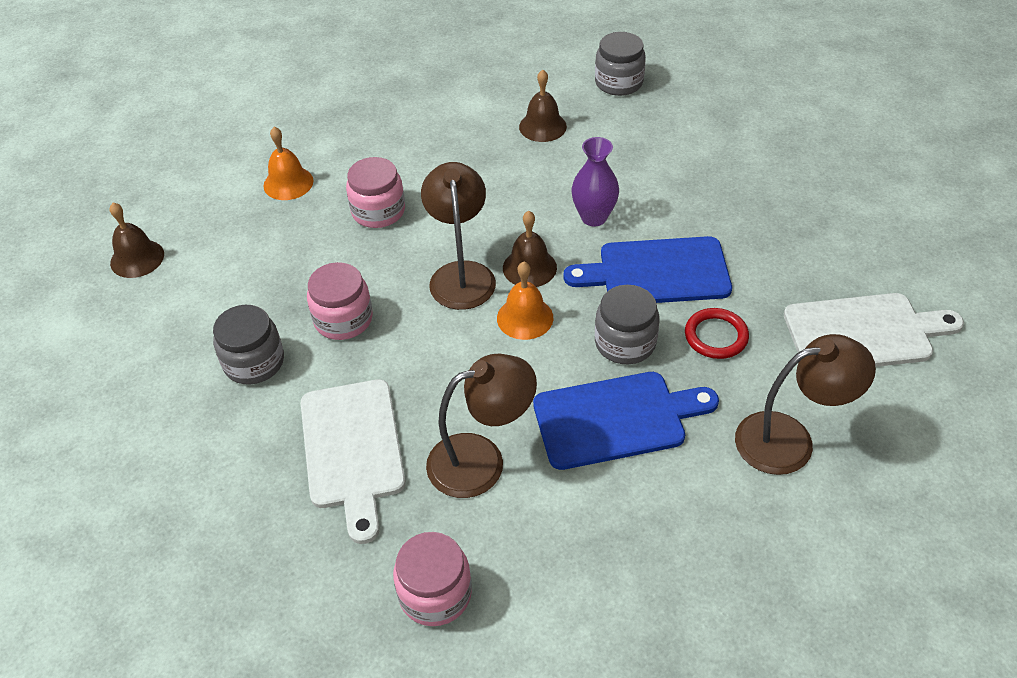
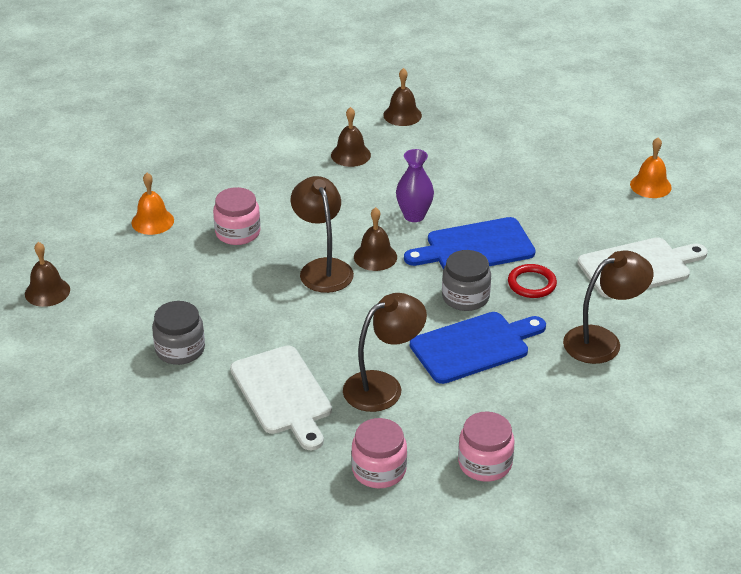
camera: 15 degrees left, 10 degrees down
(343, 319) = (240, 311): pink jar -> pink jar (485, 463)
(525, 318) = (383, 291): orange bell -> orange bell (650, 185)
(618, 82) = (402, 115): grey jar -> brown bell

